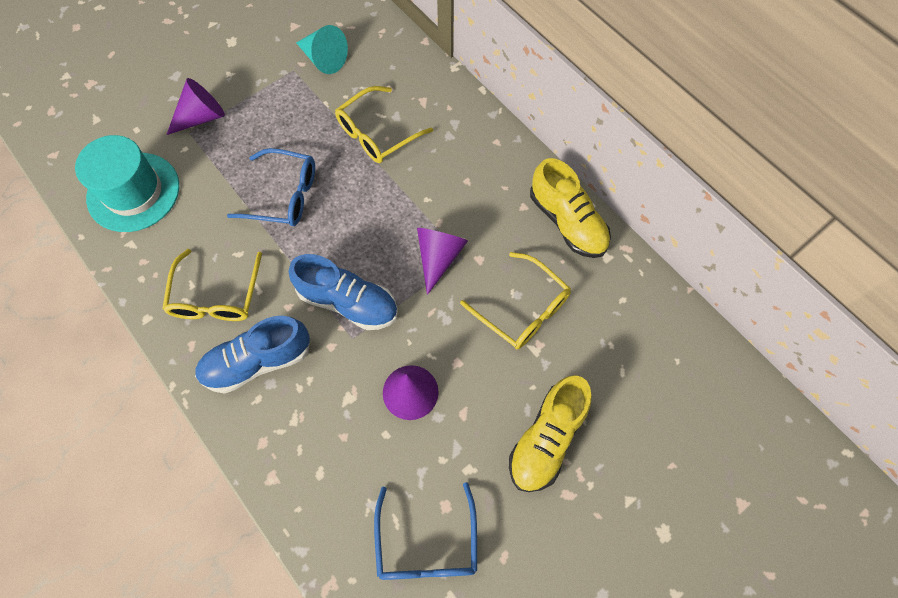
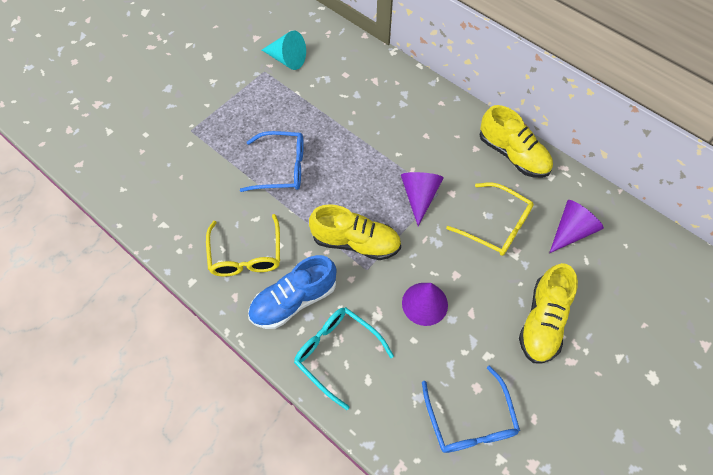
camera: 10 degrees left, 5 degrees down
(133, 192) = (155, 183): turquoise hat -> none
(201, 117) = (198, 117): purple cone -> purple cone (571, 231)
(292, 435) = (337, 353): none -> turquoise glasses
(348, 302) = (356, 242): blue shoe -> yellow shoe
(377, 133) = (345, 109): yellow glasses -> none

